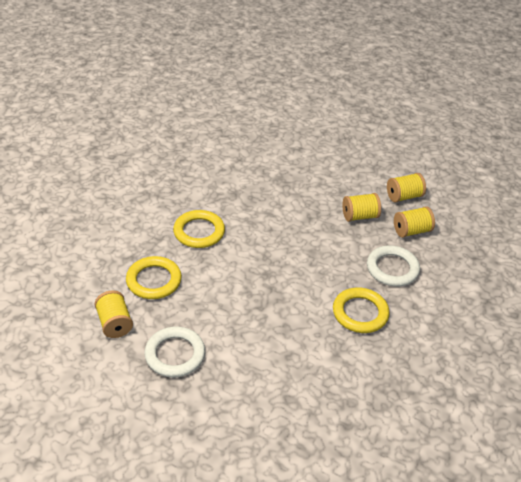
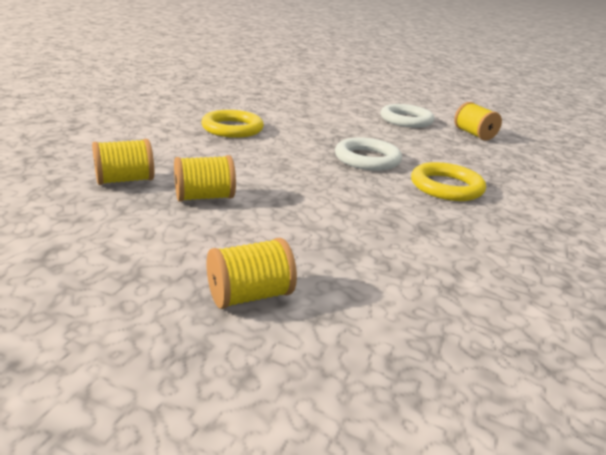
camera: 175 degrees right, 15 degrees down
(154, 280) = (464, 154): yellow ring -> none
(392, 269) = (179, 151): white ring -> white ring (367, 159)
(404, 196) = (104, 221): yellow spool -> yellow spool (250, 296)

